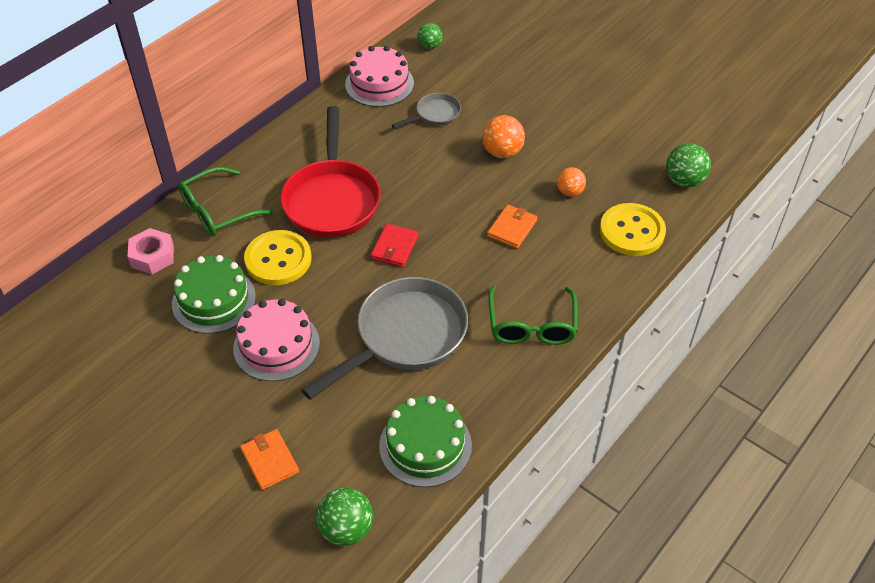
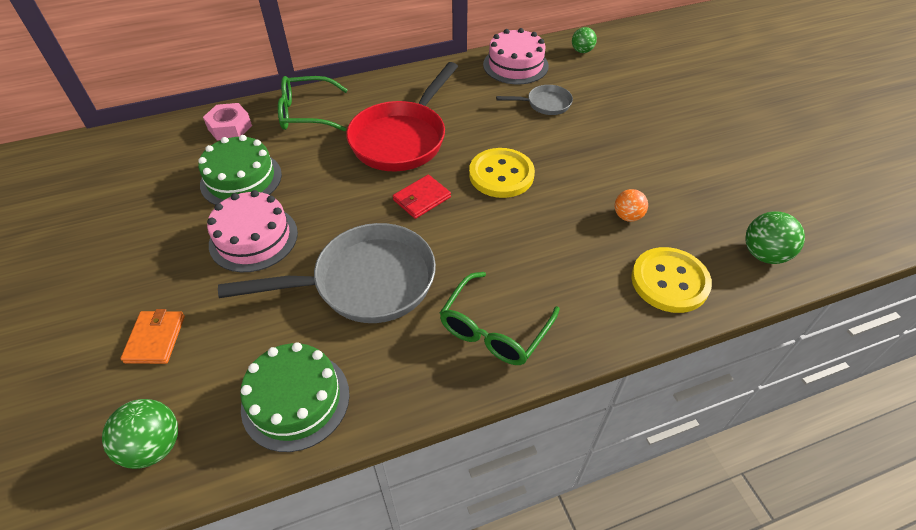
camera: 30 degrees right, 0 degrees up
(278, 259) = (318, 168): yellow button -> yellow button (501, 175)
(502, 152) = (584, 156): orange ball -> none
(512, 228) = (544, 227): orange wallet -> none

